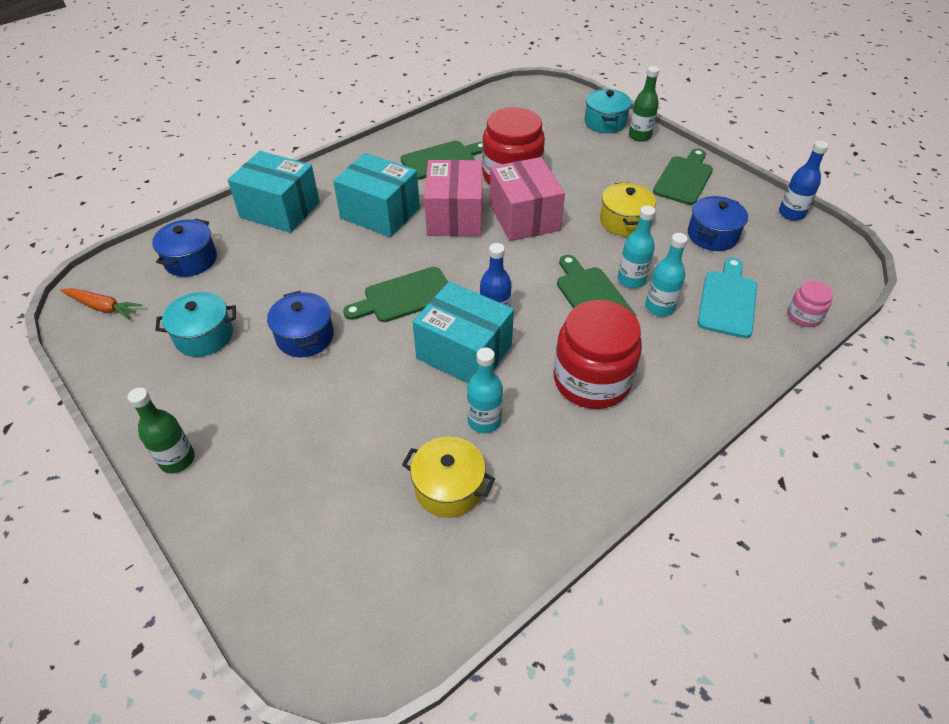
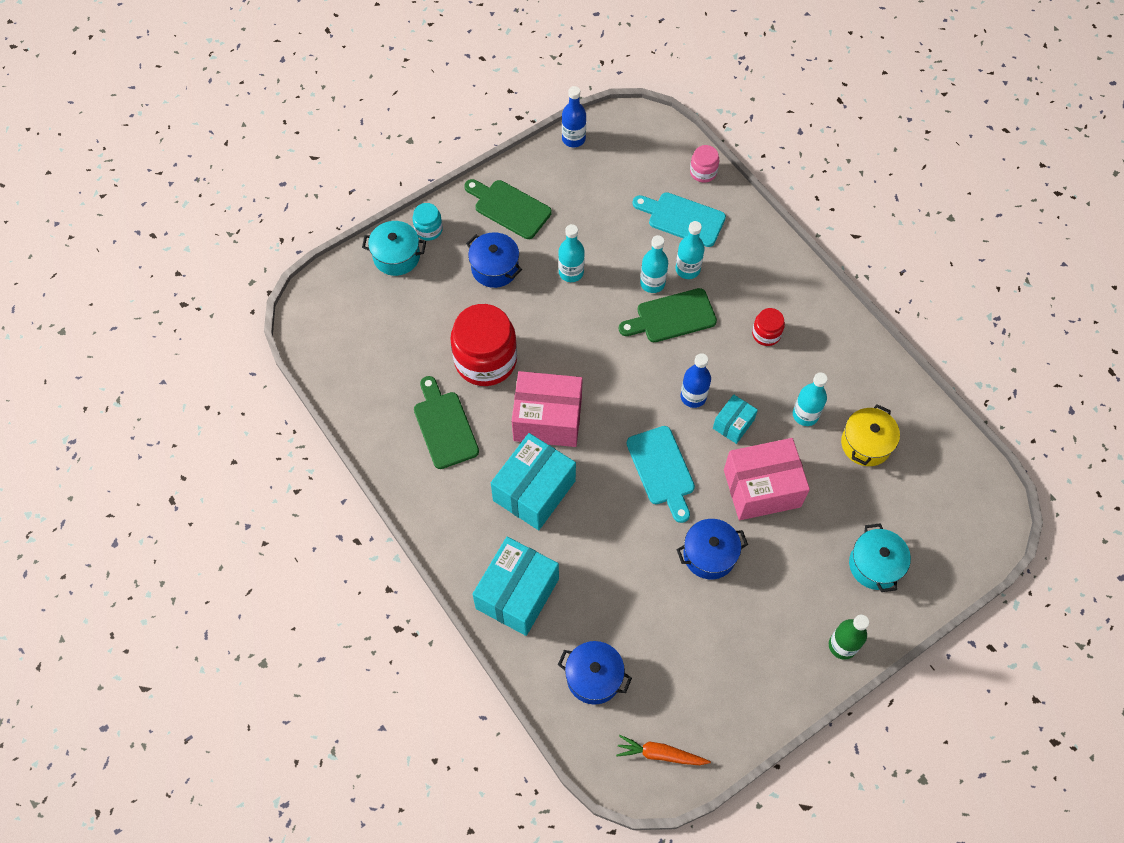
camera: 85 degrees left, 15 degrees up
(103, 307) = (660, 754): orange carrot -> orange carrot turned 105 degrees counterclockwise
(204, 336) = (705, 646): turquoise pot -> turquoise pot (875, 565)
(404, 296) = (662, 470): green cutting board -> turquoise cutting board
(464, 352) = (733, 424): turquoise box -> turquoise box, size x0.52
(524, 217) = (555, 356): pink box -> pink box (762, 488)
(591, 380) = (766, 334): red jar -> red jar, size x0.47
(624, 221) = (571, 272): yellow pot -> turquoise bottle
(639, 136) = (428, 229): green bottle -> turquoise jar
(712, 235) = (598, 207): blue pot -> blue pot (495, 268)

